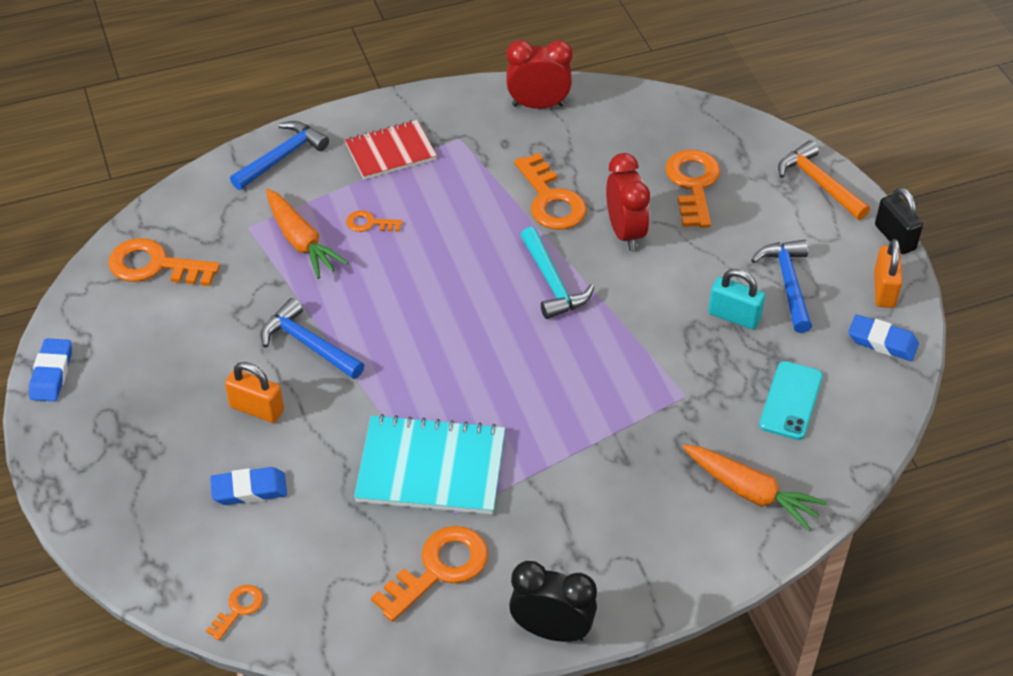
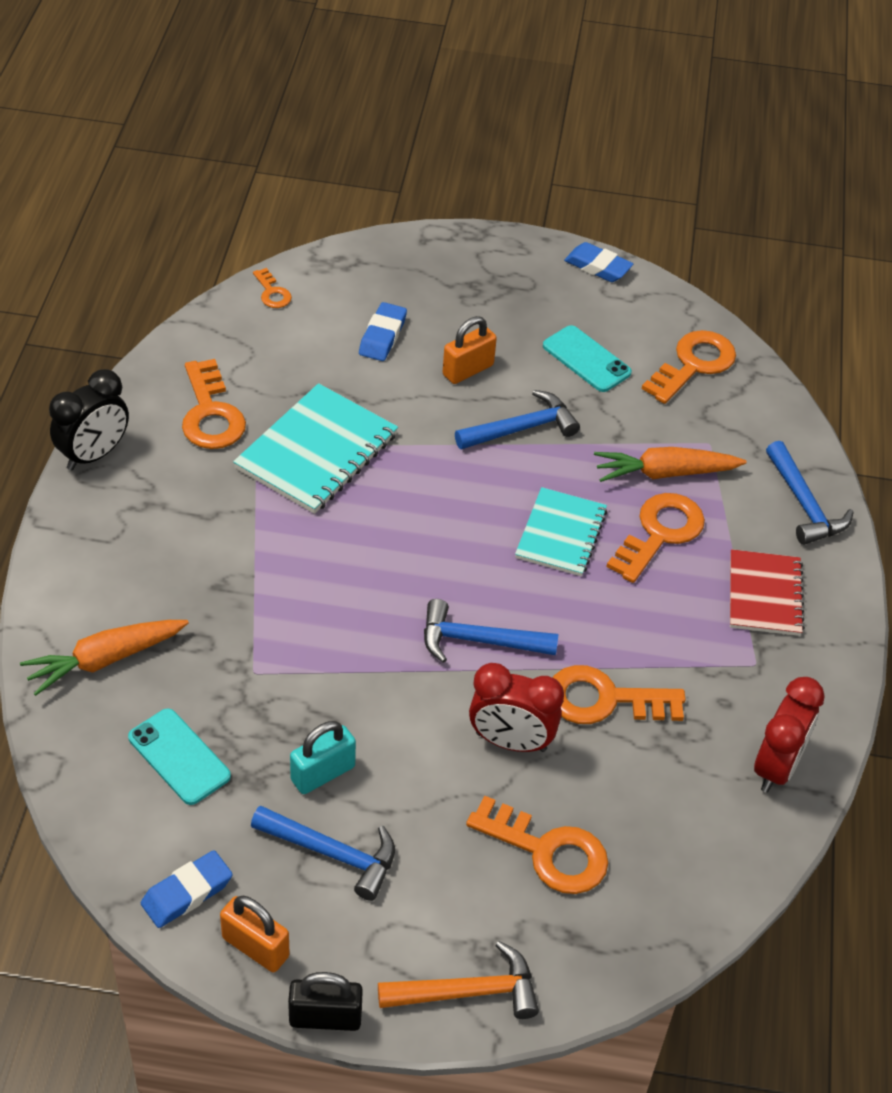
camera: 115 degrees right, 0 degrees up
(191, 335) = (586, 359): none -> turquoise phone
(369, 223) = (659, 533): orange key -> orange key, size x1.94
(411, 277) = (561, 534): none -> turquoise notebook
(552, 283) = (478, 641): turquoise hammer -> blue hammer

